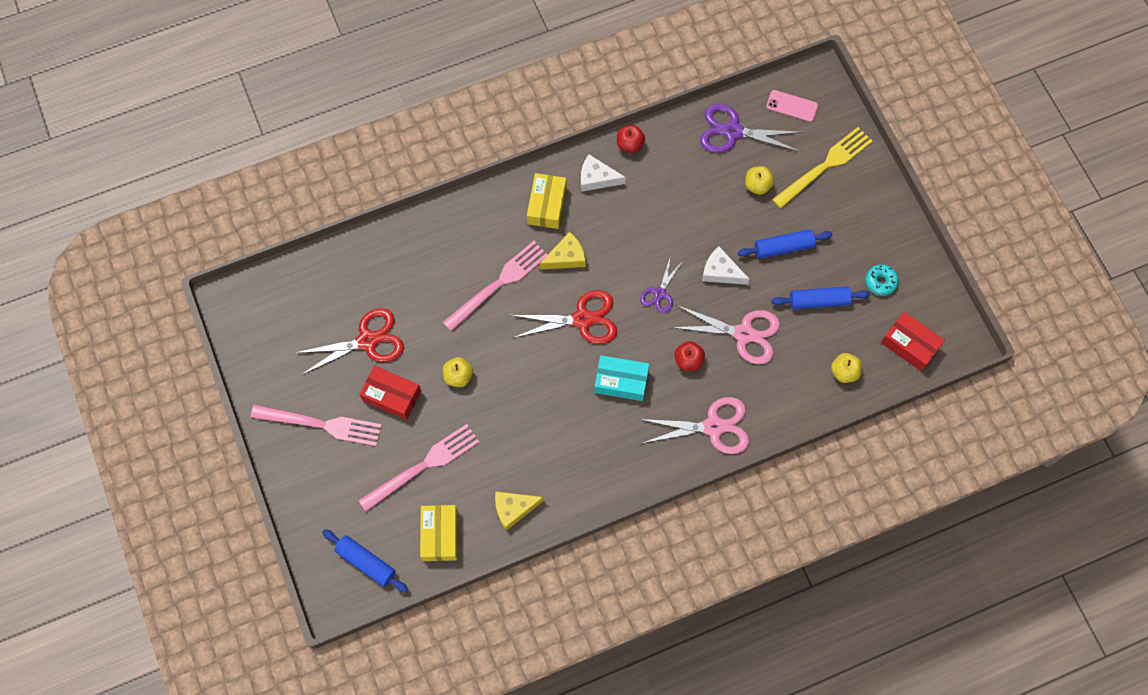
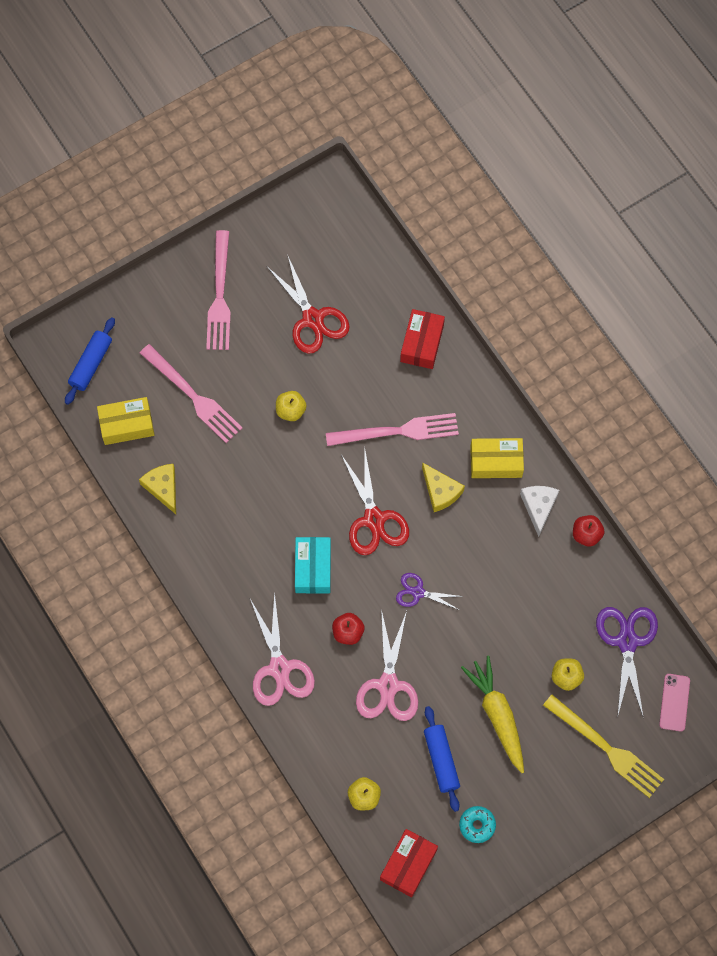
camera: 80 degrees right, 0 degrees up
(392, 396) = (260, 353): red box -> red box (422, 343)
(499, 283) = (399, 431): pink fork -> pink fork turned 45 degrees counterclockwise
(720, 271) = (455, 651): white cheese -> none
(783, 247) = (497, 715): blue rolling pin -> yellow carrot

